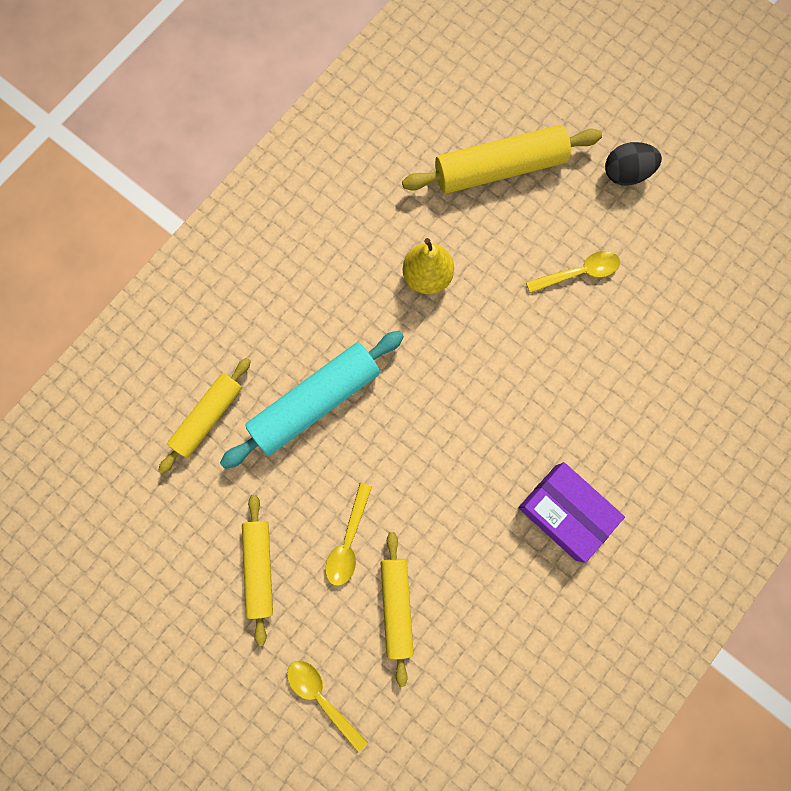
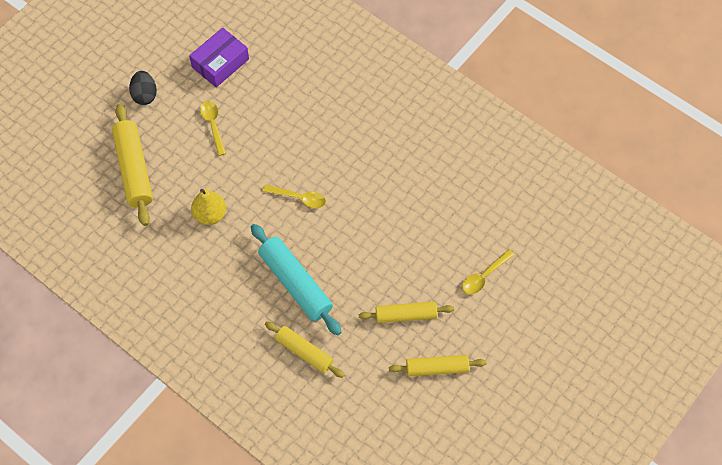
camera: 90 degrees left, 15 degrees down
(348, 541) = (388, 262): yellow spoon -> yellow spoon (299, 198)
(396, 606) = (428, 234): yellow rolling pin -> yellow rolling pin (437, 368)
(565, 512) = (369, 139): purple box -> purple box (220, 63)

